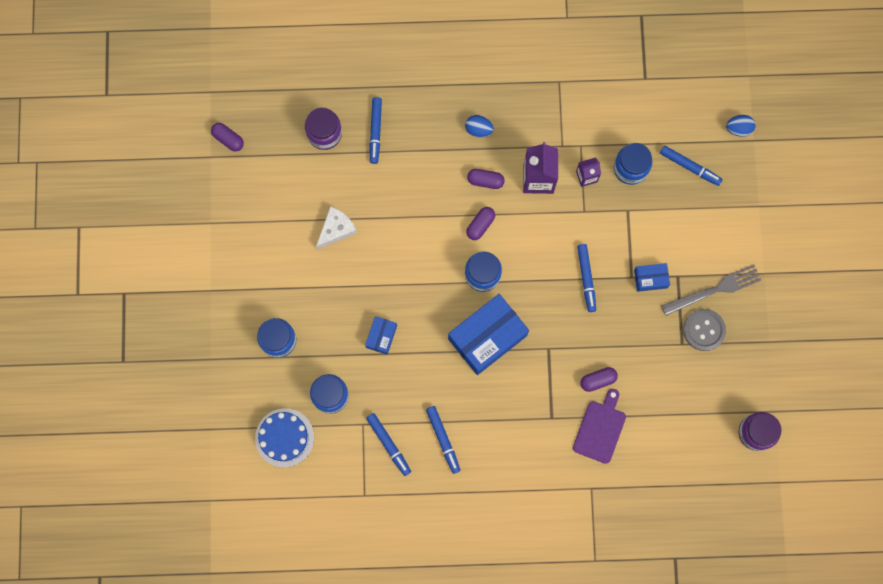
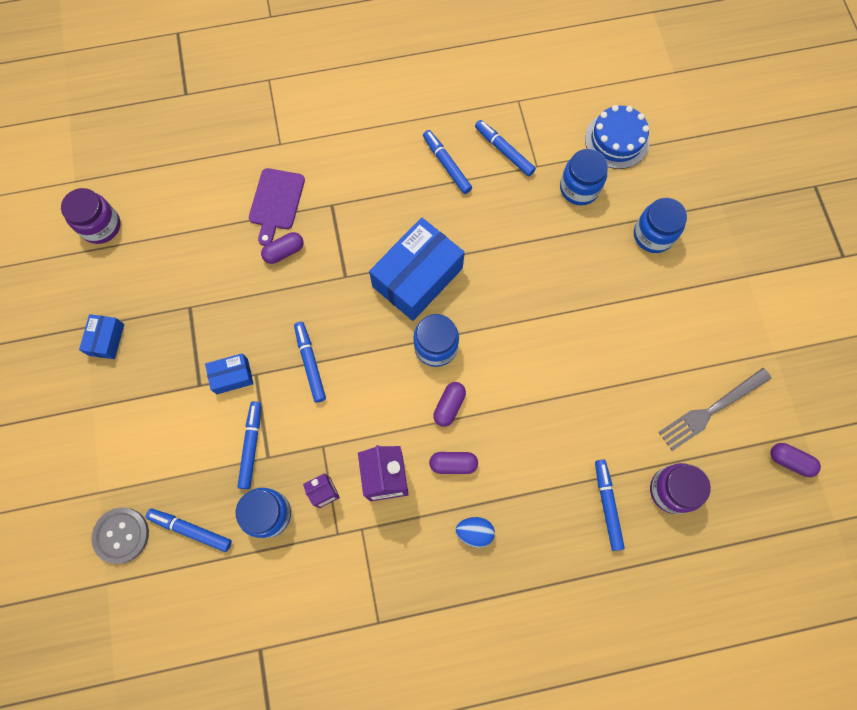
camera: 170 degrees right, 5 degrees down
(336, 229) = (623, 371): white cheese -> none
(381, 336) = (538, 258): blue box -> blue box (106, 339)
(639, 221) = (251, 446): none -> blue marker
(704, 330) = (164, 327): grey button -> grey button (121, 535)
(714, 290) = (153, 376): grey fork -> grey fork (711, 410)
(738, 129) = (127, 597): blue egg -> none

